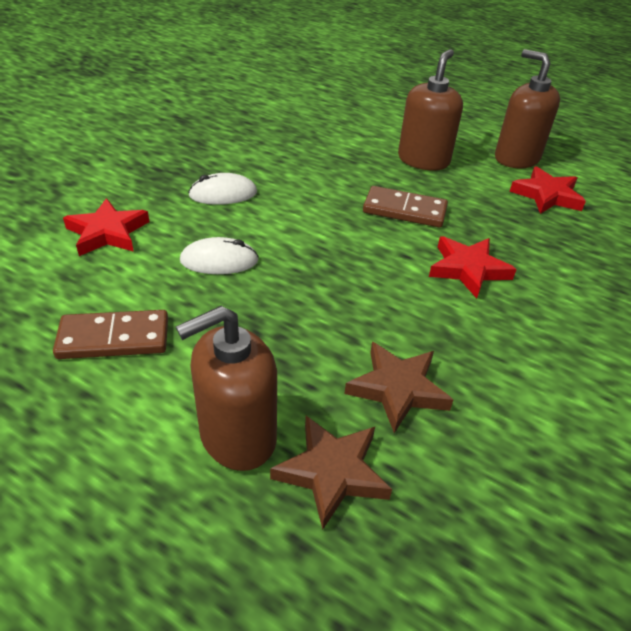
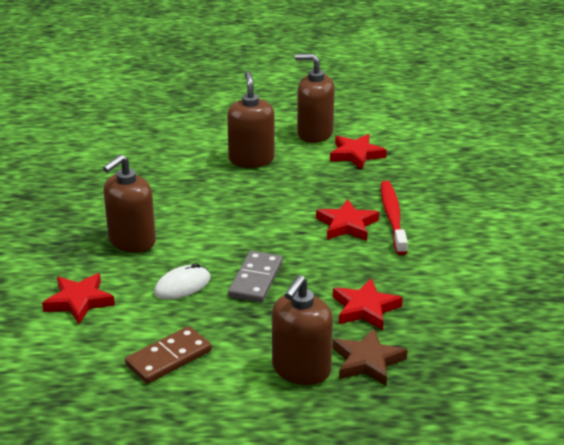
camera: 30 degrees left, 10 degrees down
(223, 194) = (132, 241): white mouse -> brown soap dispenser
(302, 288) = (255, 279): none -> grey domino
(397, 389) = (365, 308): brown star -> red star
(404, 210) = (272, 202): brown domino -> none
(534, 283) = (392, 217): none -> red toothbrush

